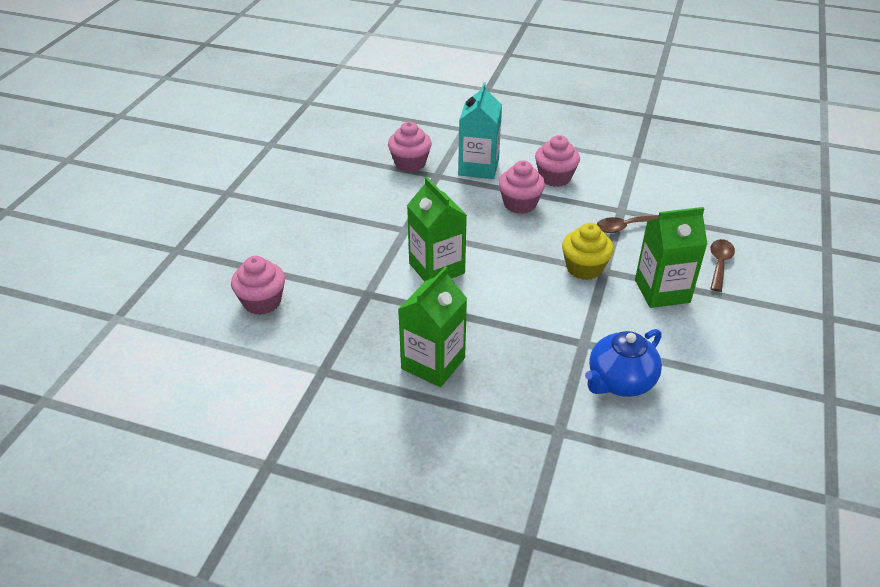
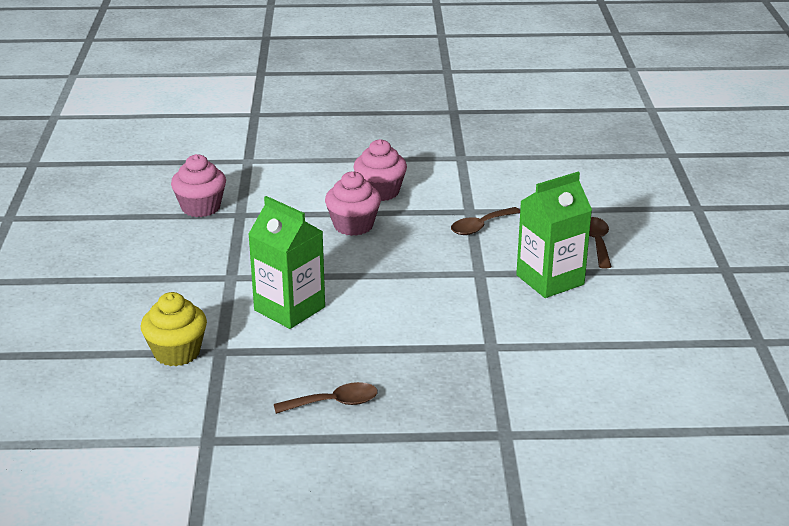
camera: 20 degrees left, 10 degrees down
(262, 302) = (92, 387): pink cupcake -> none
(433, 363) = (334, 403): green carton -> brown spoon
(478, 167) = (286, 197): turquoise carton -> none
(584, 268) = (457, 275): yellow cupcake -> yellow cupcake (177, 352)
(620, 382) = (546, 374): blue teapot -> none

